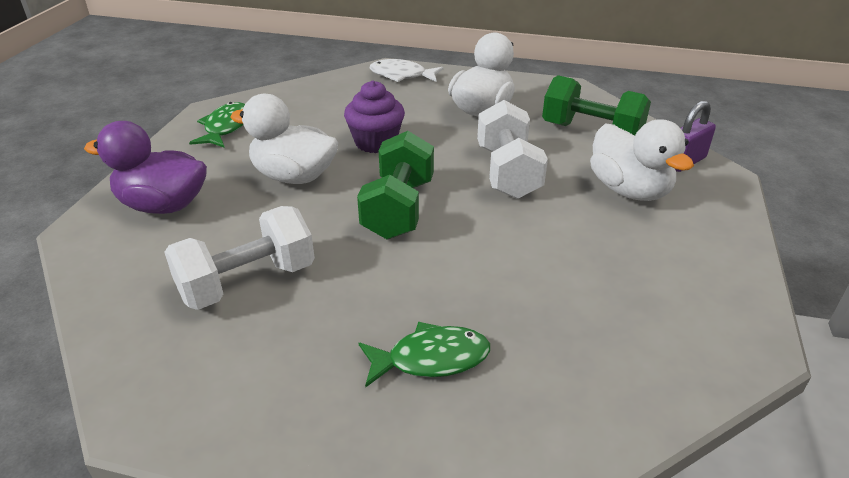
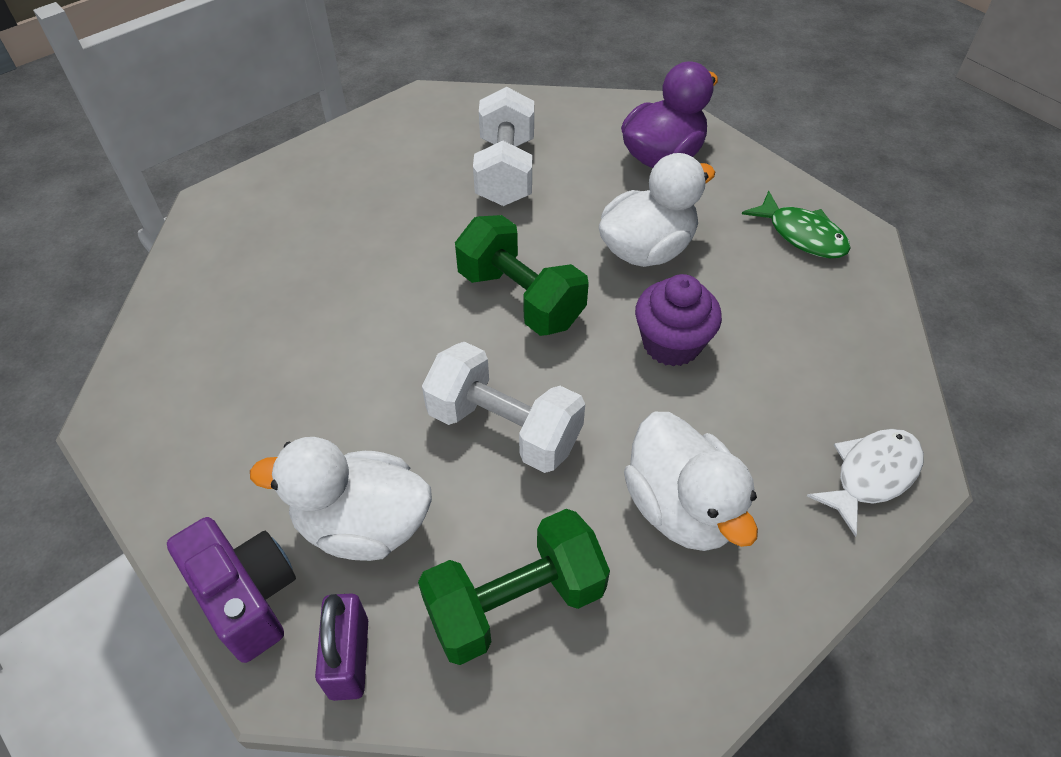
camera: 125 degrees right, 15 degrees up
(431, 359) = (328, 228): green fish -> none
(719, 205) = (247, 597): none -> purple camera

